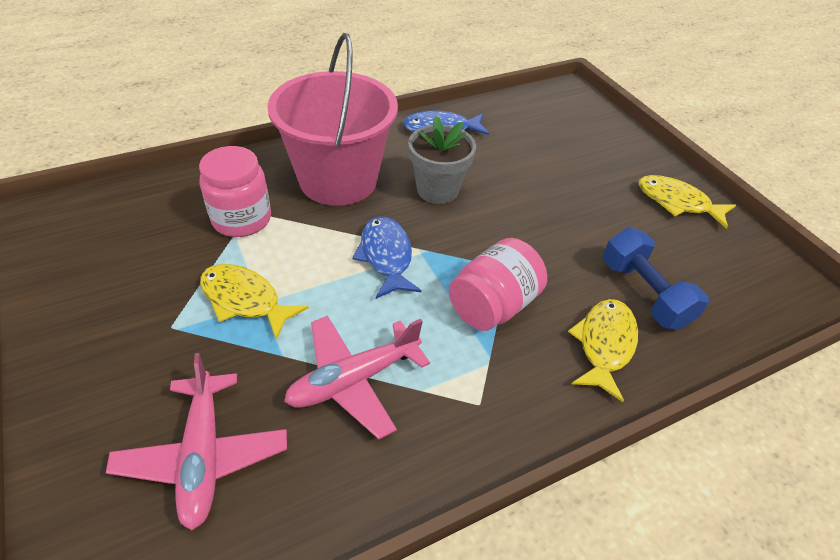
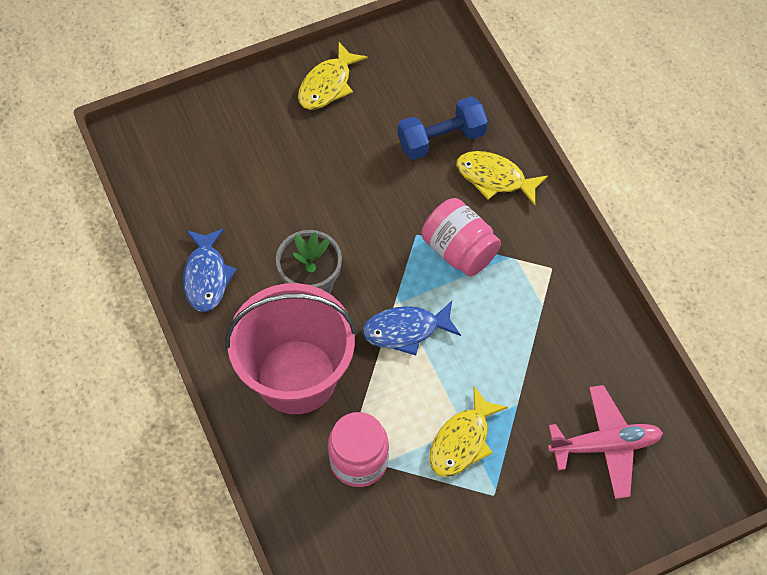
camera: 85 degrees left, 15 degrees up
(354, 380) = (537, 351): pink plane -> none

